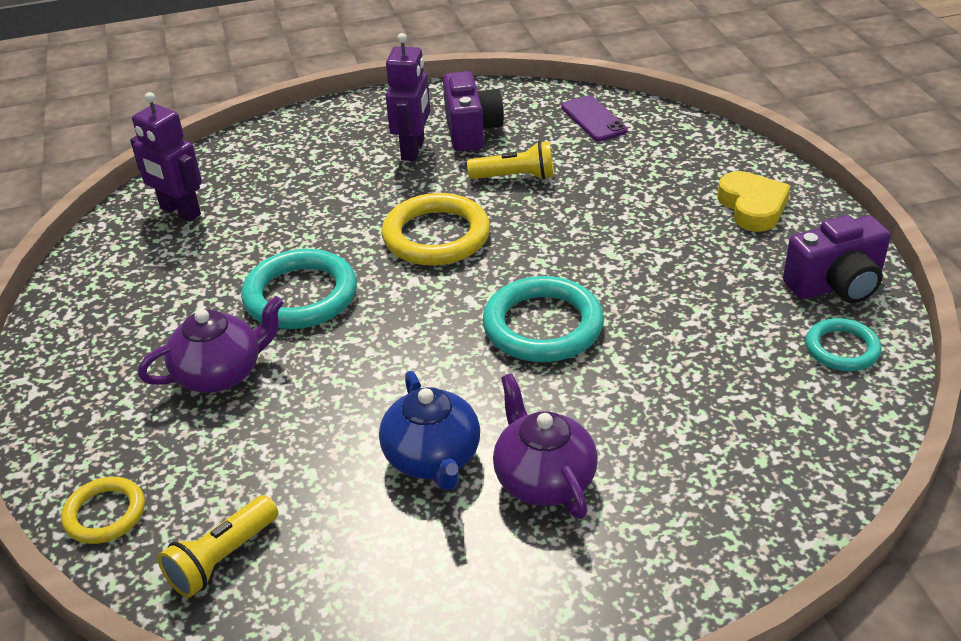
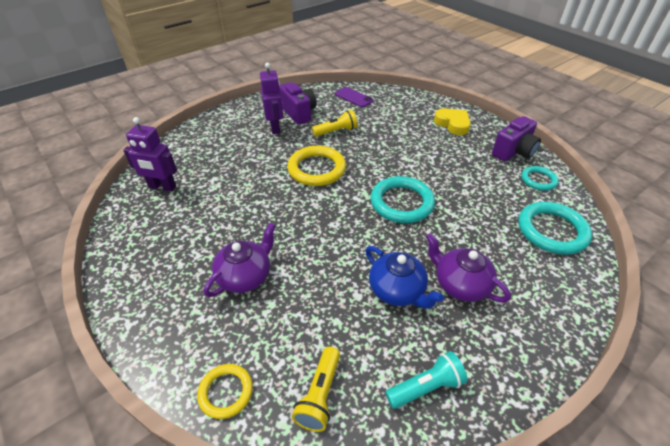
camera: 25 degrees left, 5 degrees up
(300, 295) = (264, 218): turquoise ring -> turquoise ring (552, 231)
(377, 599) = (425, 387): none -> turquoise flashlight

